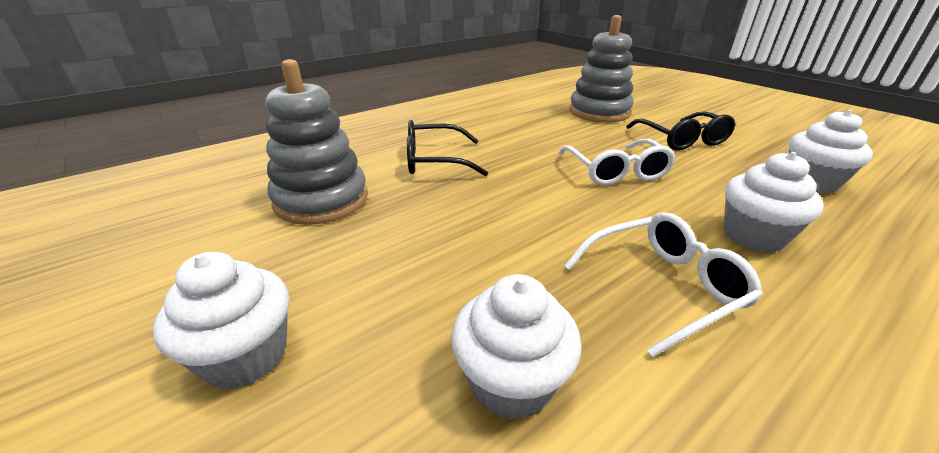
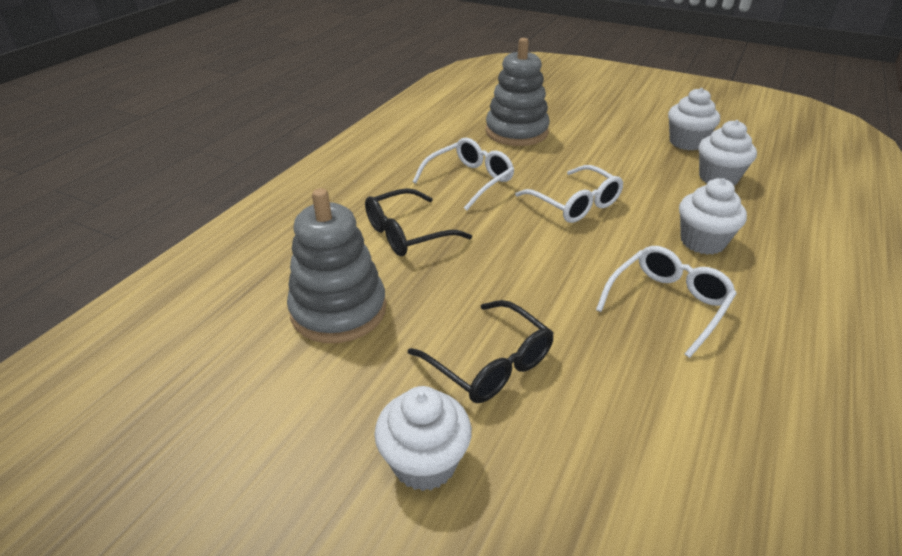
camera: 25 degrees left, 5 degrees up
(511, 382) = (618, 406): white cupcake -> white cupcake (686, 142)
(525, 136) = (470, 180): none -> white glasses
(682, 140) = (606, 153): black glasses -> black glasses (490, 364)

